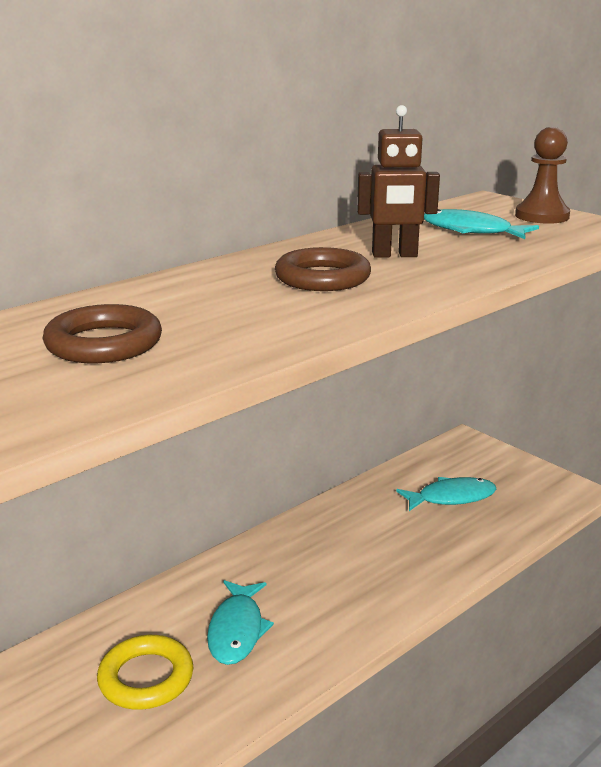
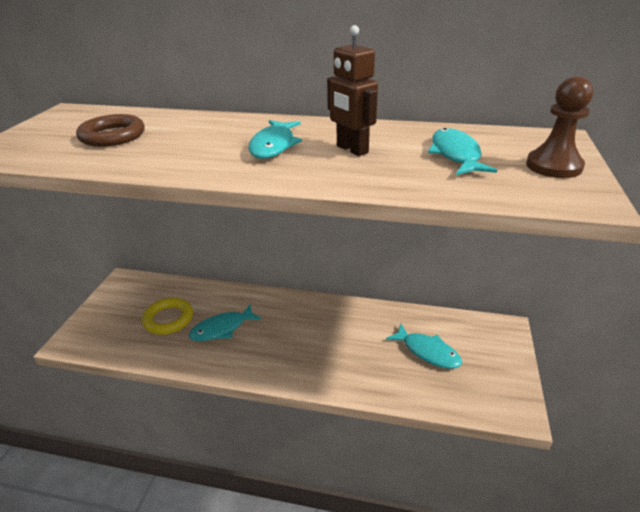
camera: 55 degrees right, 10 degrees up
(322, 278) = (274, 145): brown ring -> turquoise fish

